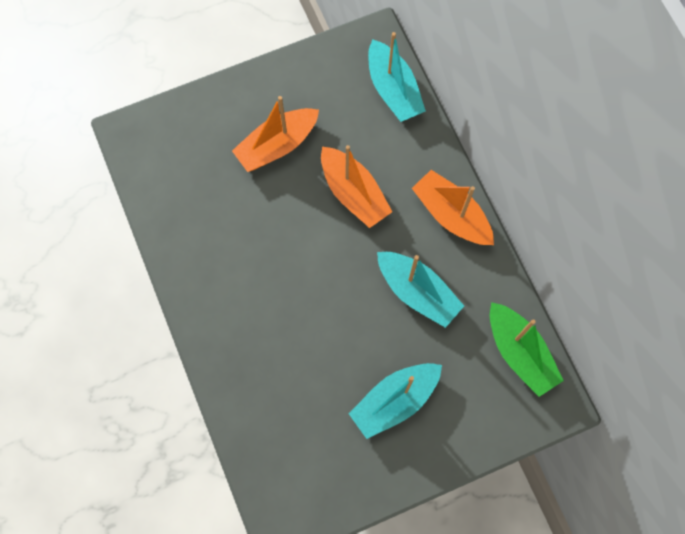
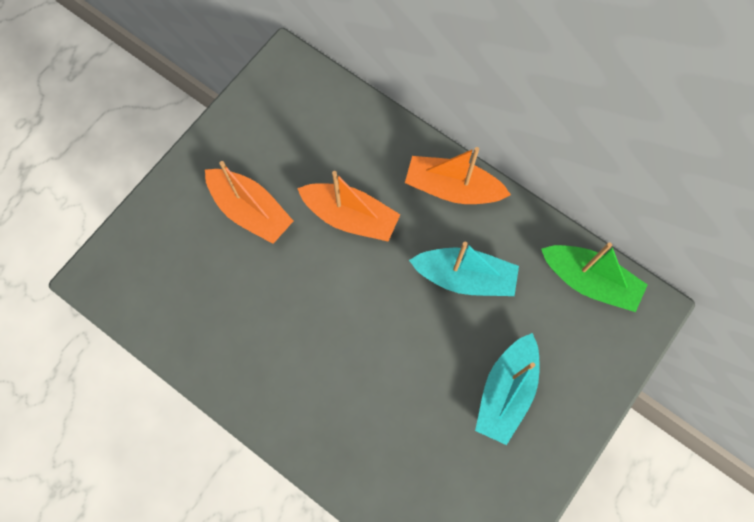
camera: 30 degrees left, 0 degrees up
(277, 145) = (250, 211): orange boat -> orange boat turned 75 degrees counterclockwise
(393, 90) = (330, 101): turquoise boat -> none

